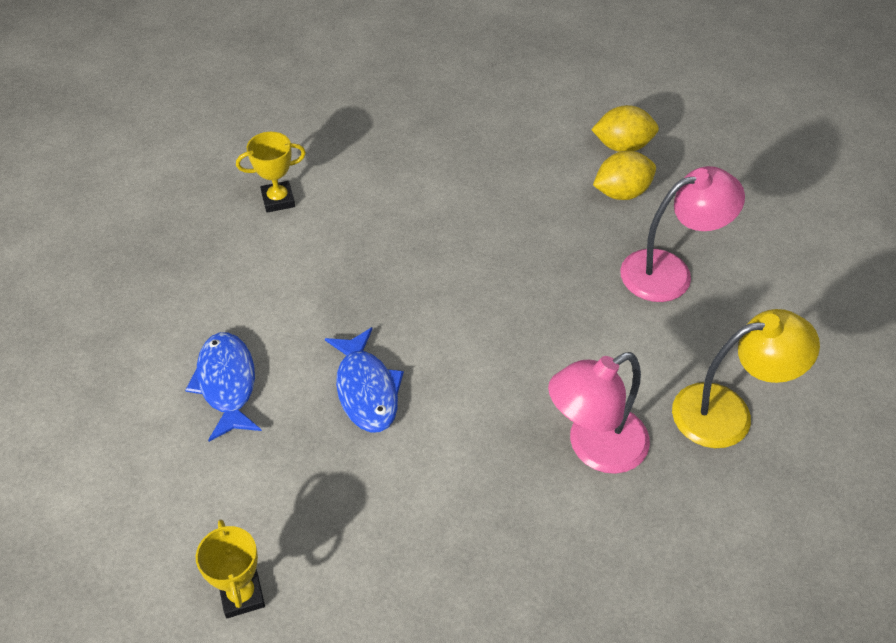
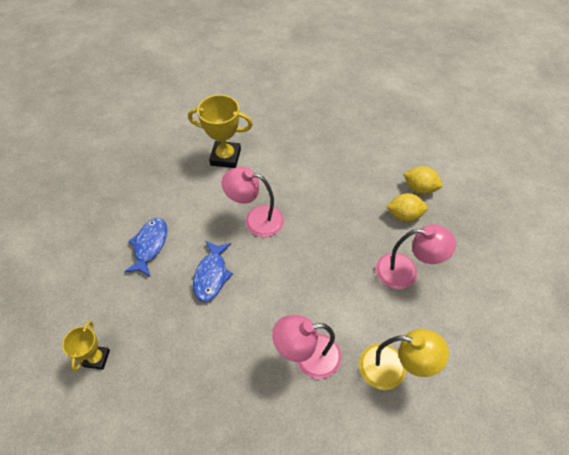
camera: 25 degrees right, 5 degrees up
(278, 200) = (225, 157): yellow trophy -> yellow trophy, size x1.69
(390, 278) = (256, 219): none -> pink lamp

